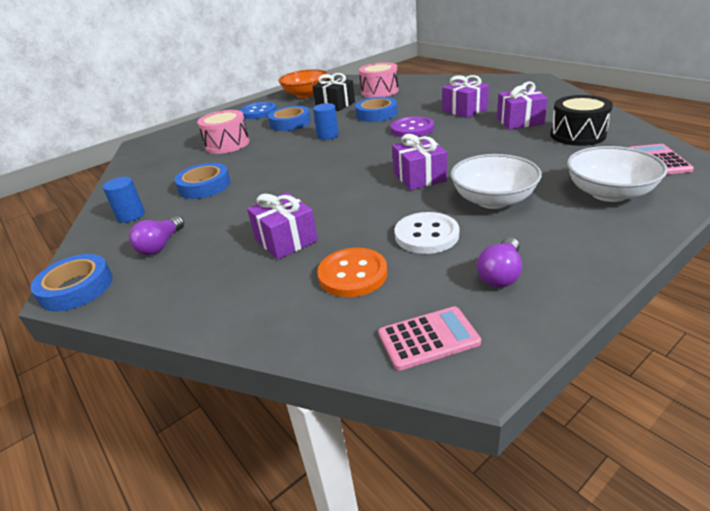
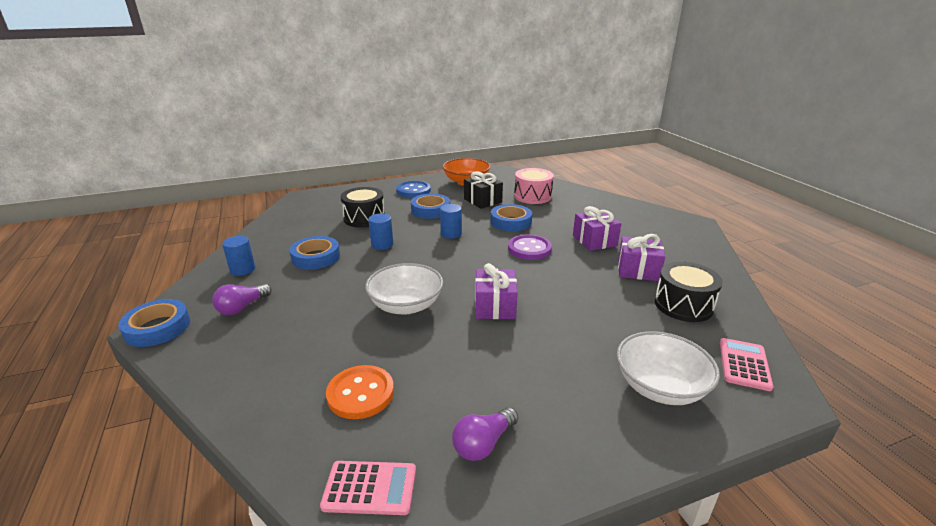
camera: 15 degrees right, 5 degrees down
(227, 144) = (364, 218): pink drum -> black drum
(266, 160) = (382, 244): none -> blue cylinder
(286, 240) = (336, 336): purple gift -> none
(426, 235) = (452, 374): white button -> none
(493, 200) = (541, 355): white bowl -> white bowl (406, 305)

